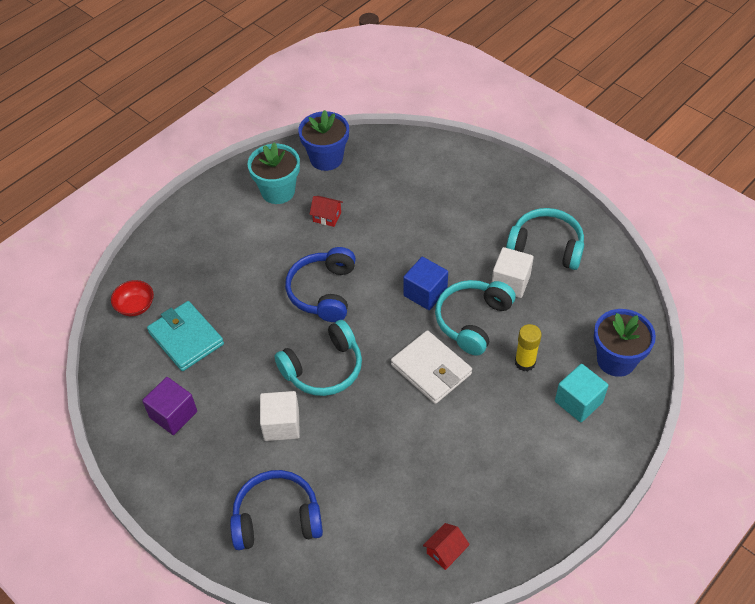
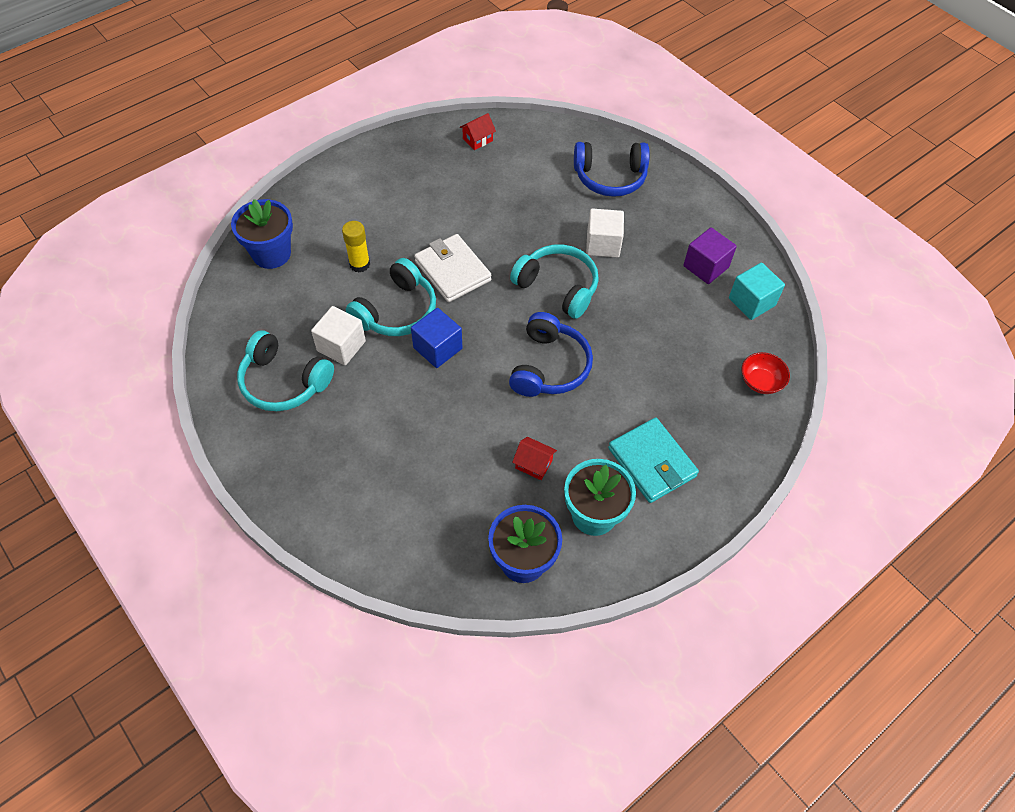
camera: 175 degrees left, 5 degrees up
(186, 338) = (700, 337): turquoise wallet -> turquoise wallet (652, 462)
(324, 369) = (558, 287): turquoise headphones -> turquoise headphones turned 60 degrees clockwise
(578, 402) = (325, 224): turquoise cube -> turquoise cube (751, 302)

